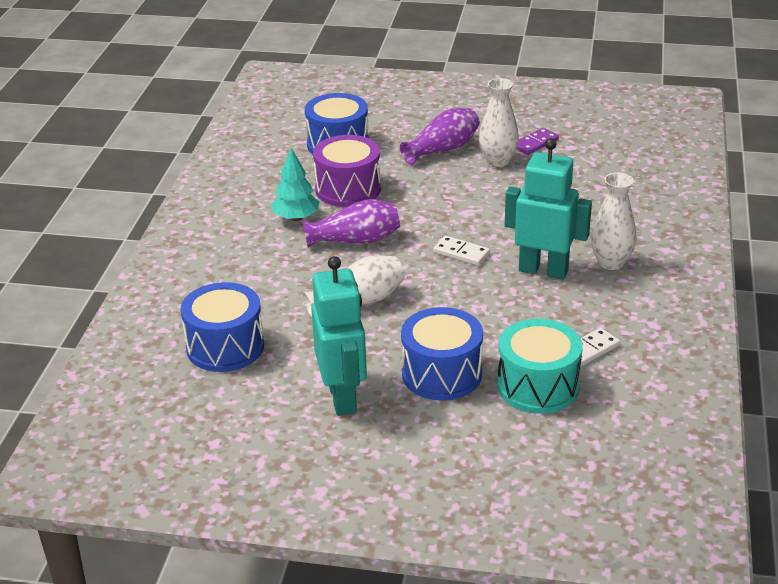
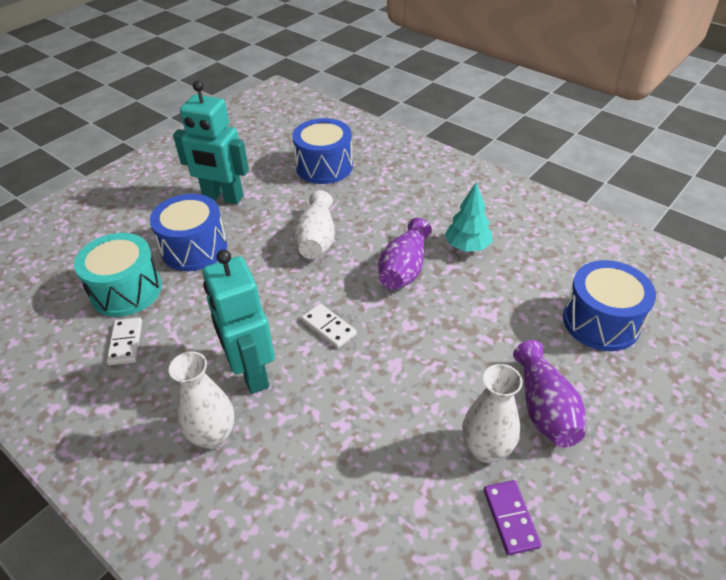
camera: 120 degrees right, 10 degrees up
(348, 189) = (498, 295): purple drum -> none
(461, 253) = (329, 327): white domino -> white domino turned 75 degrees clockwise
(543, 270) = (251, 372): turquoise robot -> turquoise robot turned 105 degrees clockwise

